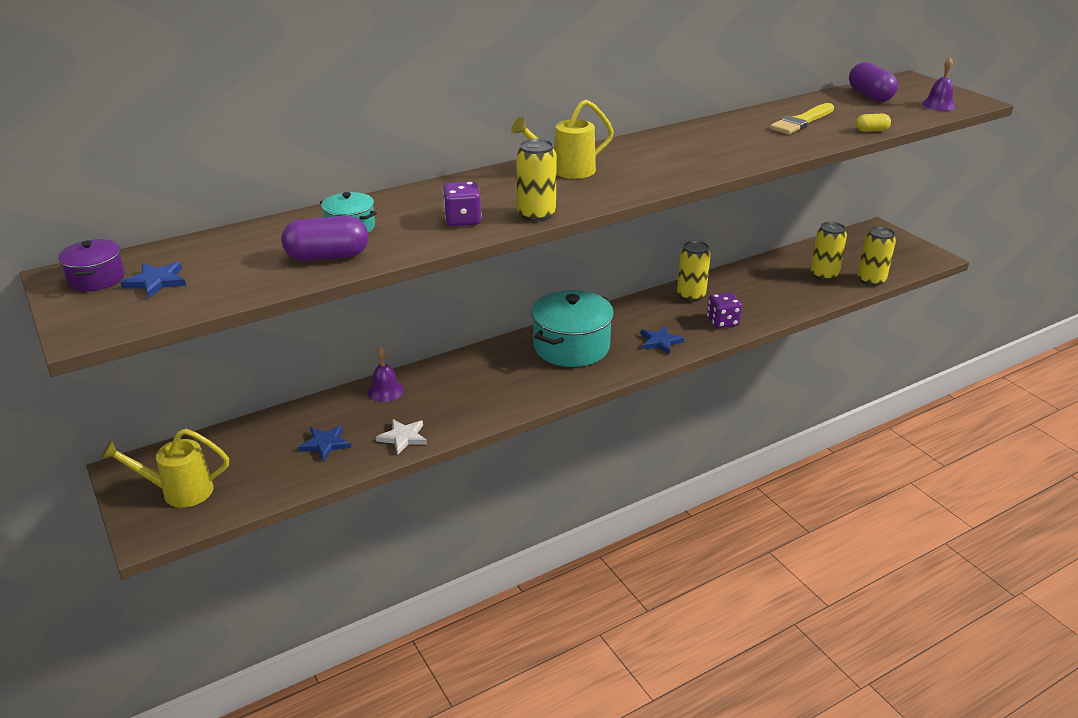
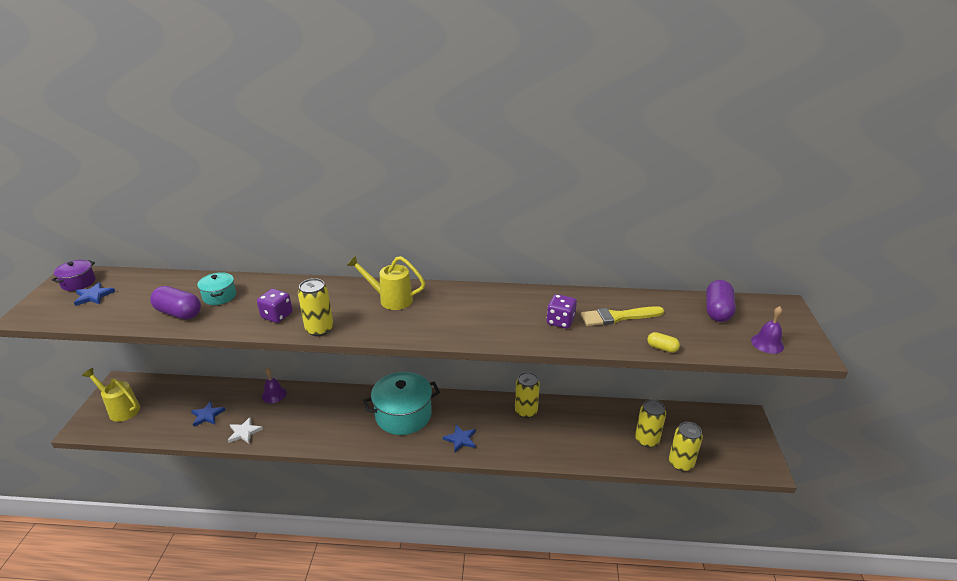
camera: 35 degrees right, 0 degrees up
(722, 322) = (520, 444): purple dice -> purple dice (560, 321)

